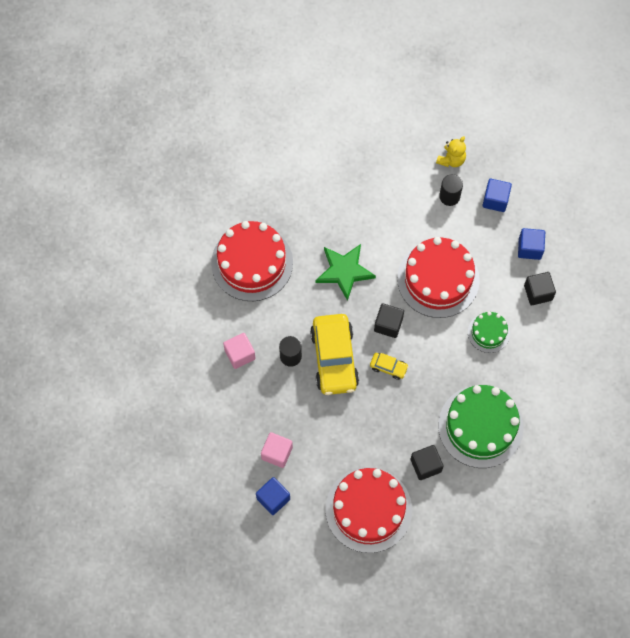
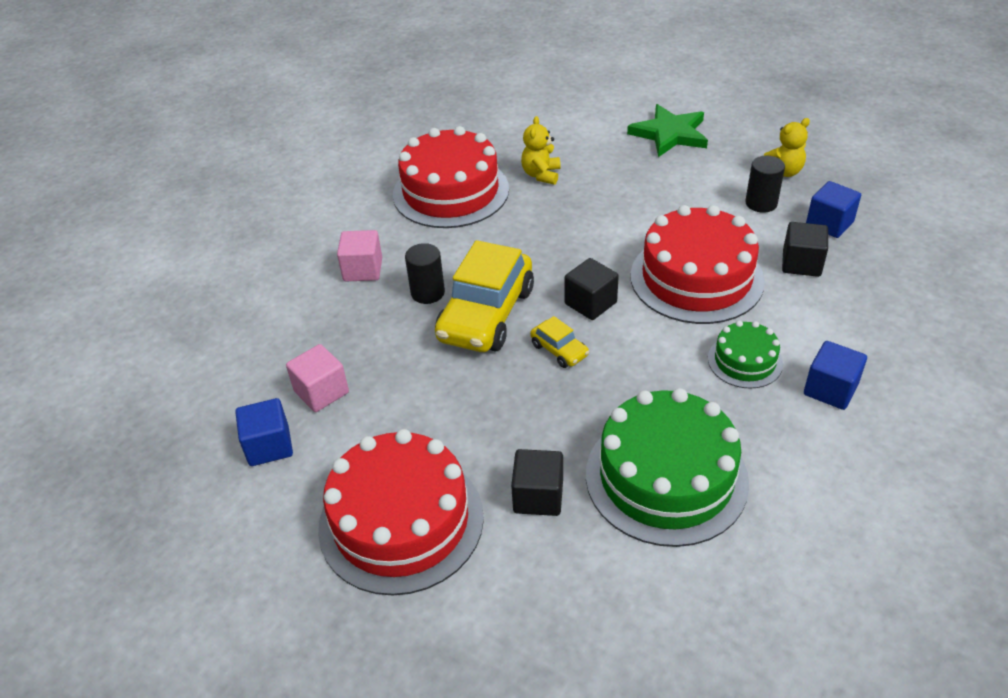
camera: 30 degrees right, 25 degrees down
(301, 223) = (541, 175): none -> yellow teddy bear
(344, 271) = (565, 232): green star -> green star (670, 134)
(529, 248) = (861, 286): blue cube -> blue cube (830, 389)
(538, 293) = (853, 339): black cube -> black cube (801, 263)

